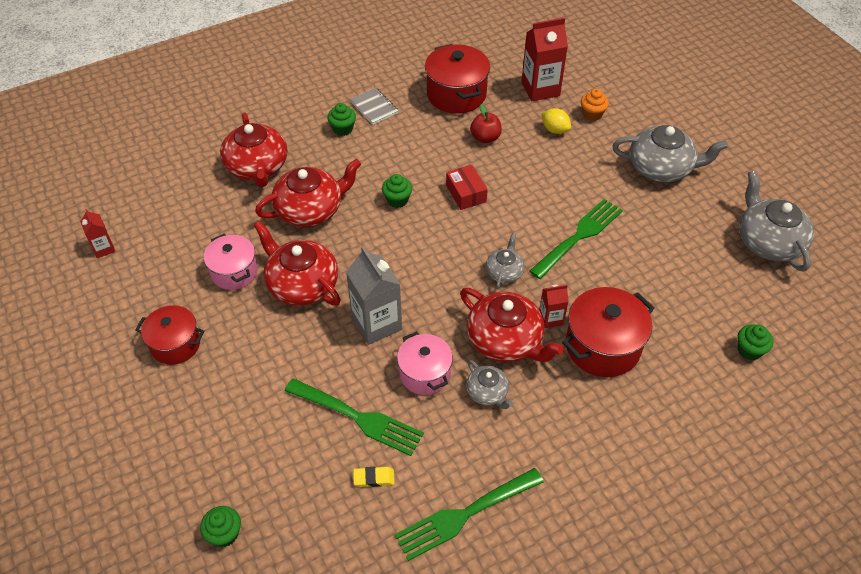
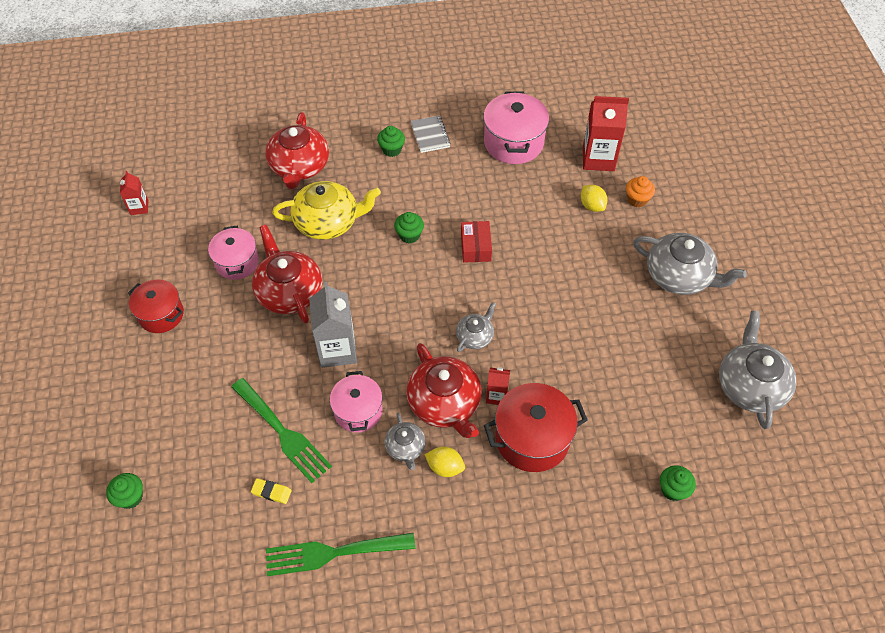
camera: 20 degrees right, 5 degrees up
(310, 209) = (328, 222): red teapot -> yellow teapot
(456, 94) = (513, 143): red pot -> pink pot
(485, 138) = (520, 195): red apple -> none
(534, 398) = (445, 467): none -> yellow lemon
(579, 236) = (563, 322): green fork -> none

